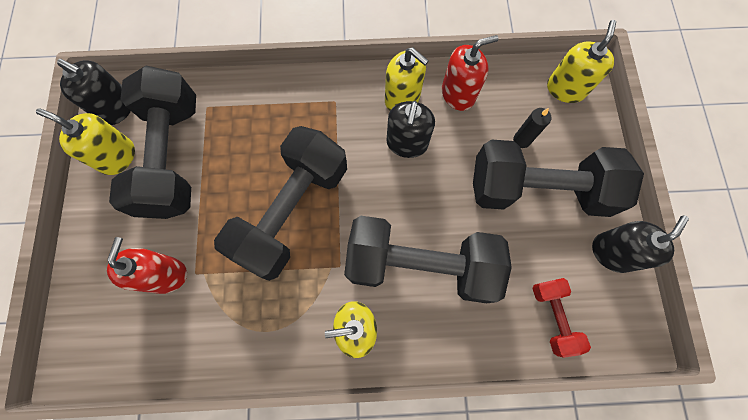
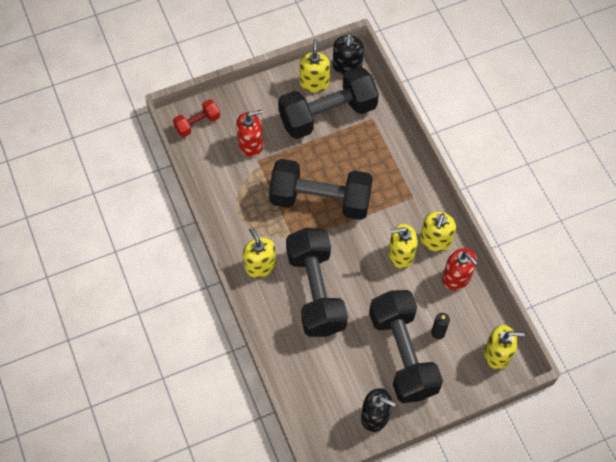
camera: 70 degrees right, 10 degrees down
(407, 143) = (401, 255): black soap dispenser -> yellow soap dispenser
(553, 316) = (313, 385): red dumbbell -> red dumbbell (197, 123)

